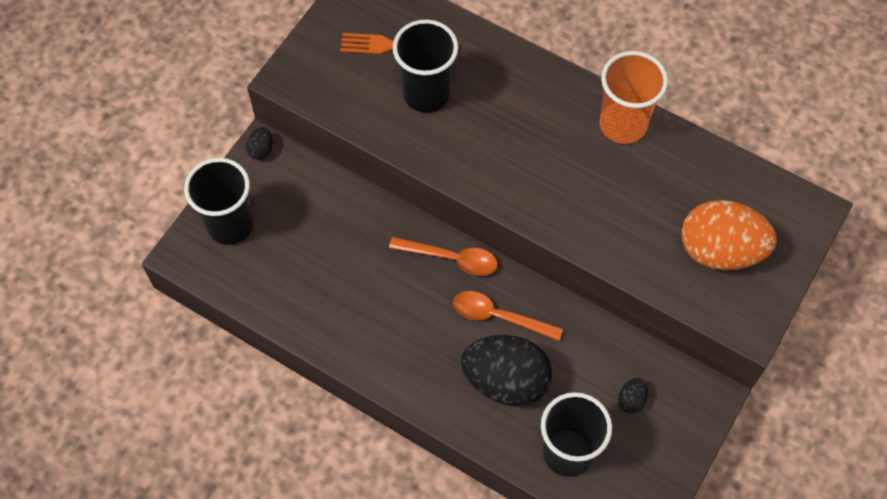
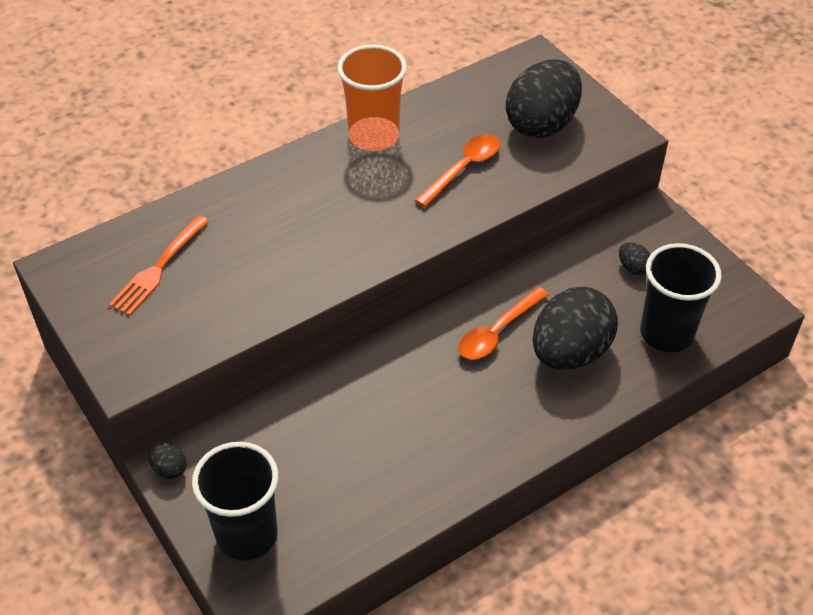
camera: 65 degrees left, 15 degrees down
(426, 94) = (237, 263): black cup -> none
(451, 258) = (411, 346): orange spoon -> orange spoon (463, 169)
(720, 250) = (541, 124): orange egg -> black egg

